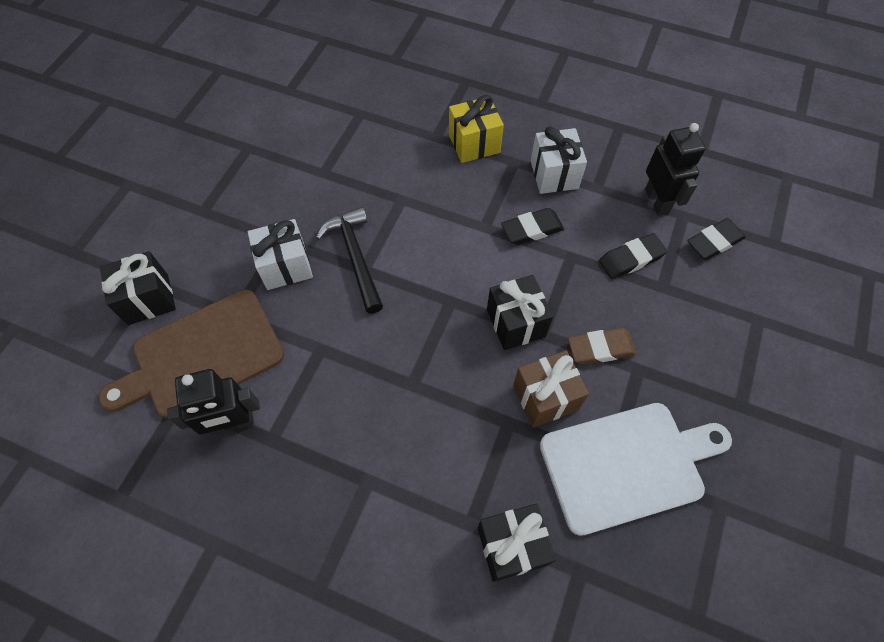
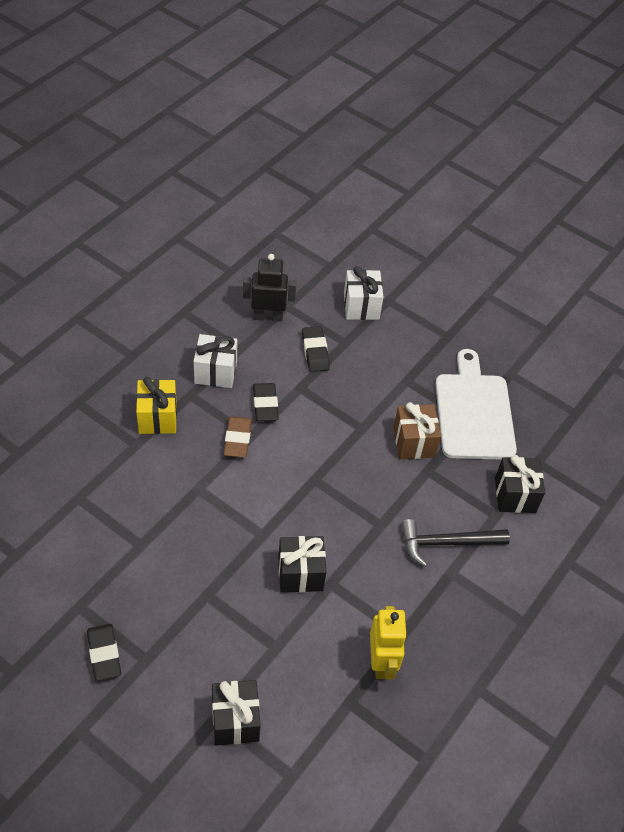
camera: 80 degrees left, 10 degrees down
(202, 355) = (310, 679): brown cutting board -> none
(232, 424) = (381, 662): black robot -> yellow robot
(286, 266) = (238, 595): white gift -> white gift (361, 306)
(355, 257) = (248, 538): black hammer -> black hammer (446, 543)
(516, 323) = (348, 442): black gift -> black gift (300, 574)
(600, 348) = (384, 396): brown eraser -> brown eraser (237, 439)
(714, 242) = (317, 298): black eraser -> black eraser (104, 654)

